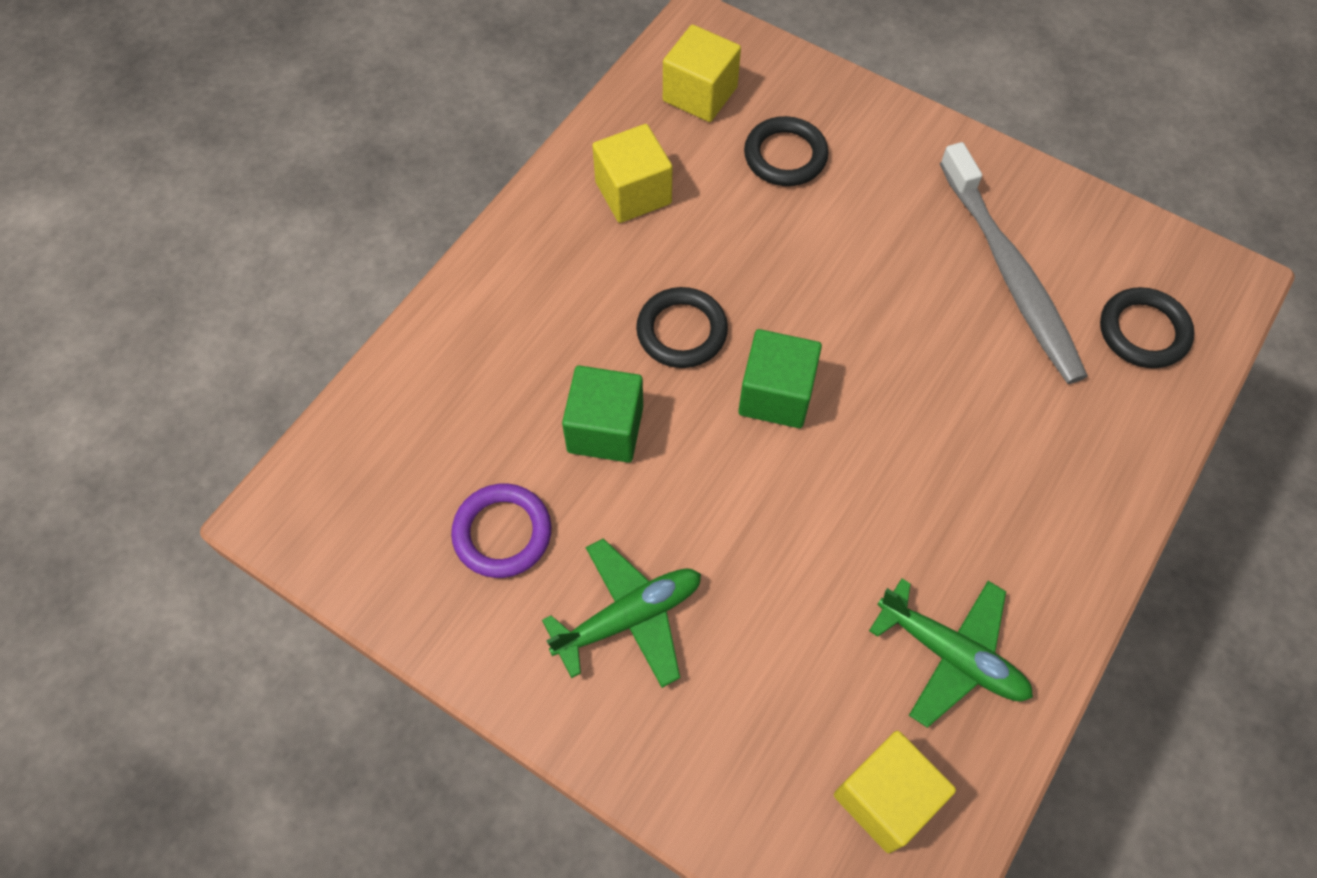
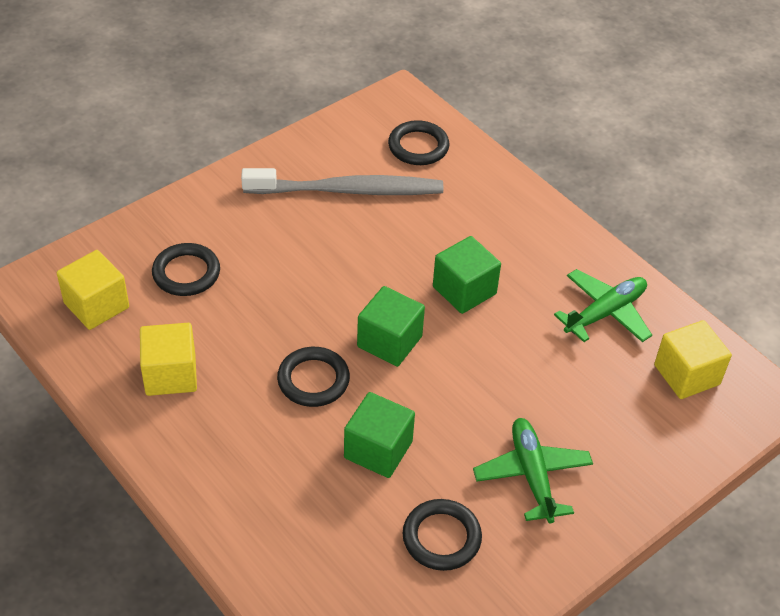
camera: 75 degrees left, 15 degrees down
(502, 533) = (441, 538): purple ring -> black ring
(904, 458) = (464, 290): none -> green cube

